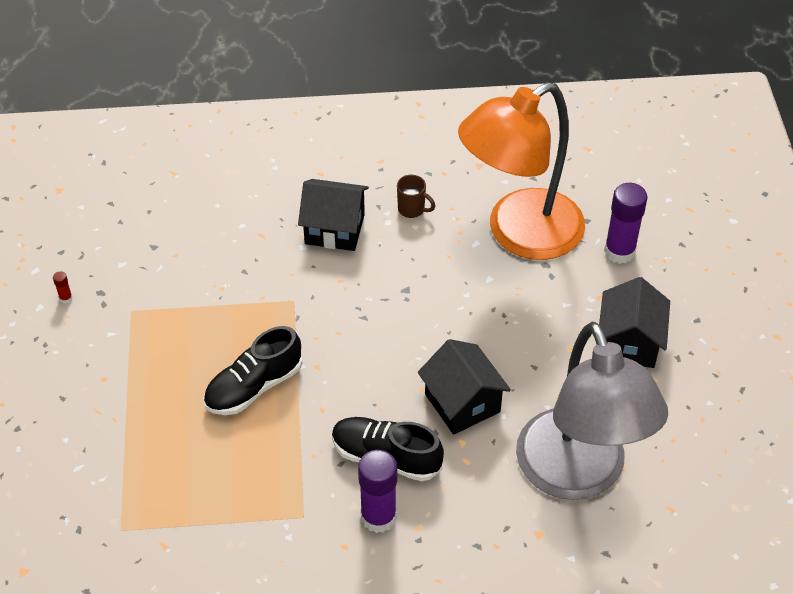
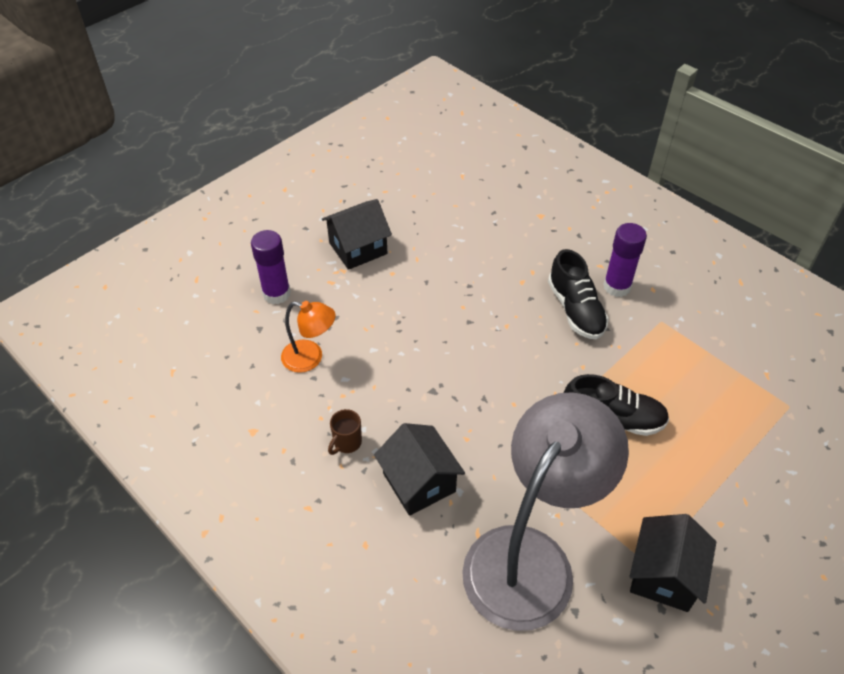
camera: 130 degrees left, 0 degrees up
(66, 298) = (697, 631): red glue stick -> none
(412, 209) = (346, 443): brown mug -> brown mug turned 135 degrees counterclockwise
(462, 403) = (494, 298): black house -> black house (664, 575)
(519, 234) = (310, 358): orange lamp -> orange lamp, size x0.45
(578, 475) = (484, 220): grey lamp -> grey lamp (530, 557)

